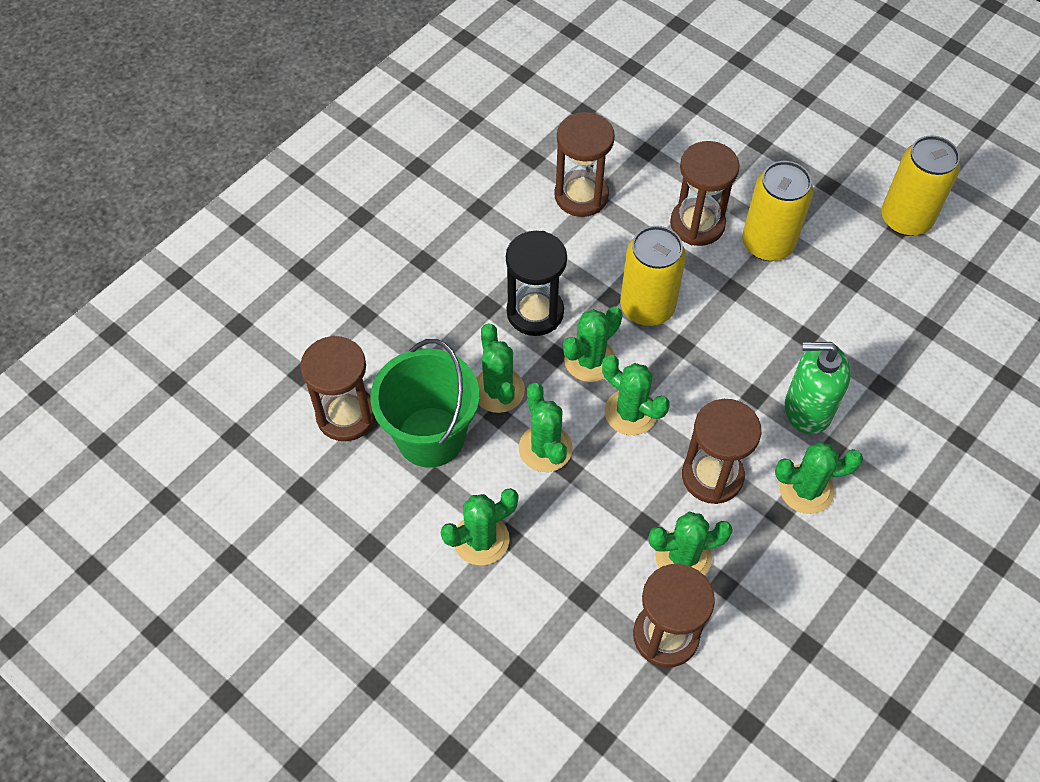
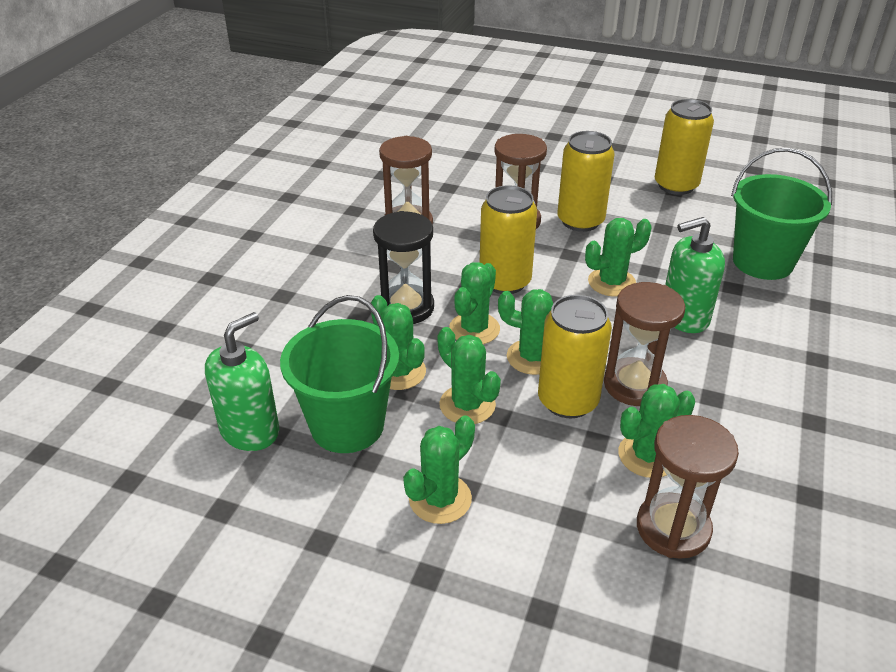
camera: 20 degrees left, 20 degrees down
(346, 415) = (250, 430): brown hourglass -> green soap dispenser
(640, 473) = (568, 401): none -> yellow can
(806, 489) = (722, 372): green cactus -> green cactus (611, 282)
(936, 362) = (762, 262): none -> green bucket

